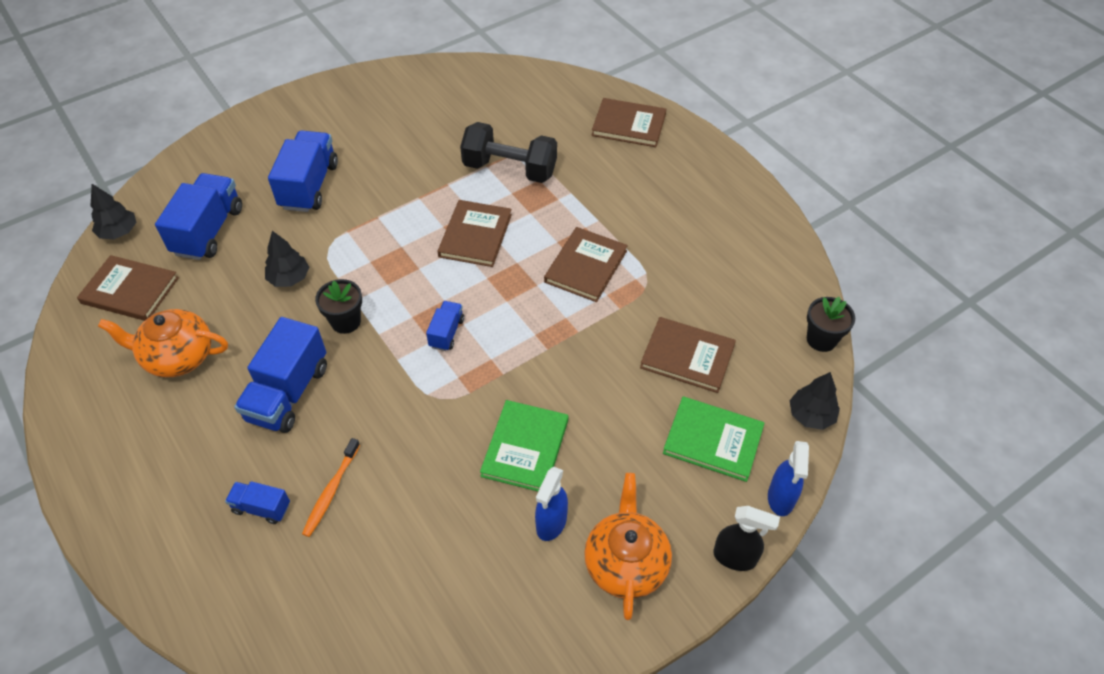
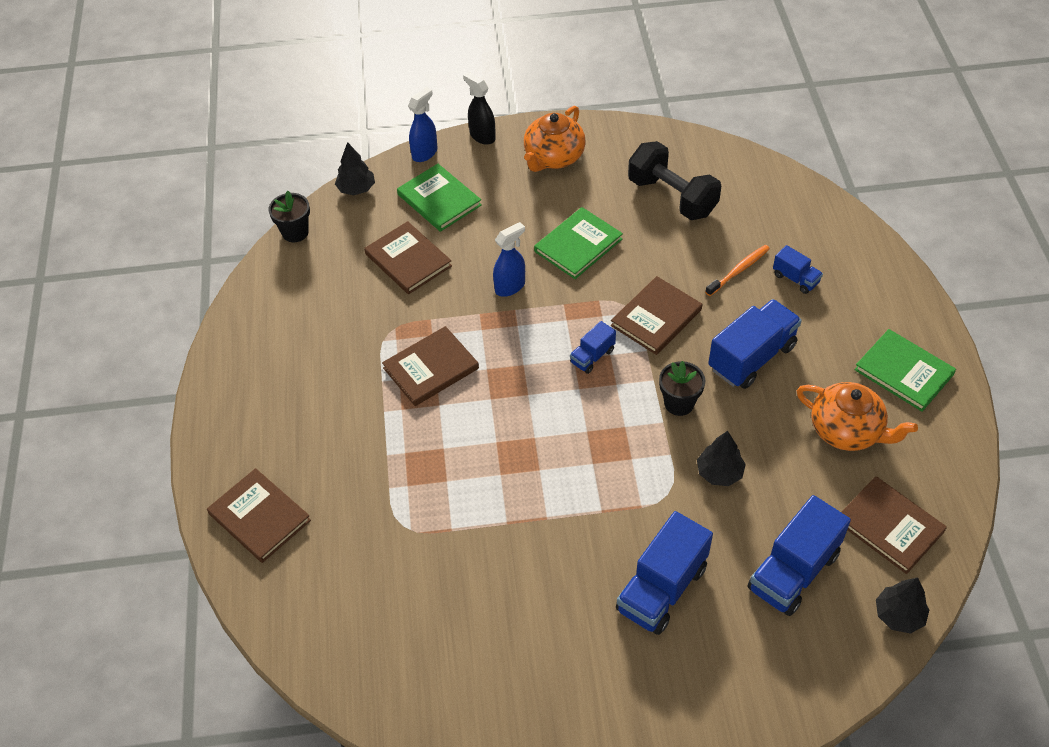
camera: 150 degrees left, 0 degrees up
(123, 439) = (903, 372): none -> green book
(475, 235) = (513, 444): brown book -> brown book (656, 317)
(510, 169) = (429, 513): black dumbbell -> black dumbbell (672, 197)
(551, 523) = (588, 195): blue spray bottle -> blue spray bottle (510, 286)

